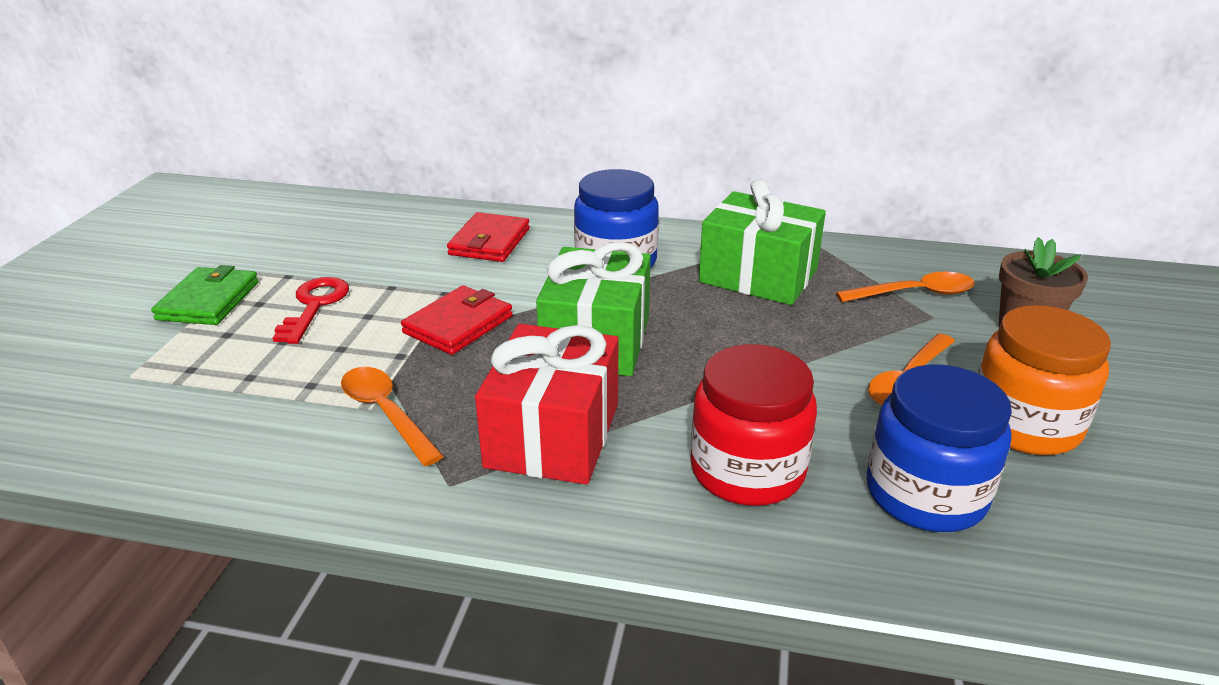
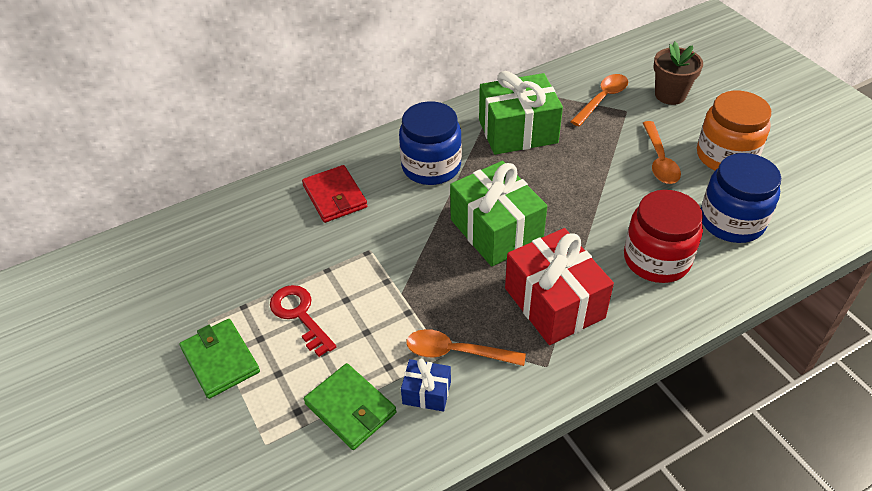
camera: 40 degrees left, 15 degrees up
(228, 395) = (350, 408): none -> green wallet
(304, 427) = (426, 392): none -> blue gift
(458, 324) = (408, 269): red wallet -> none

